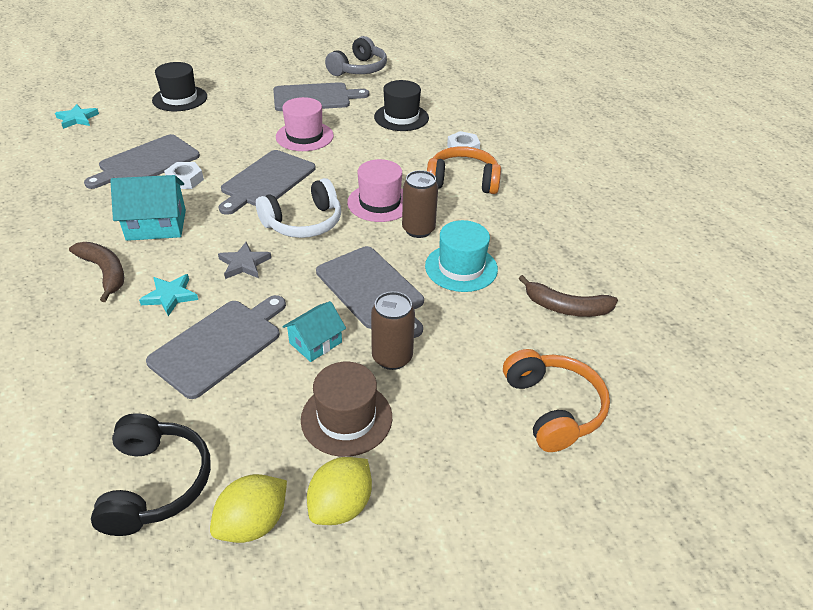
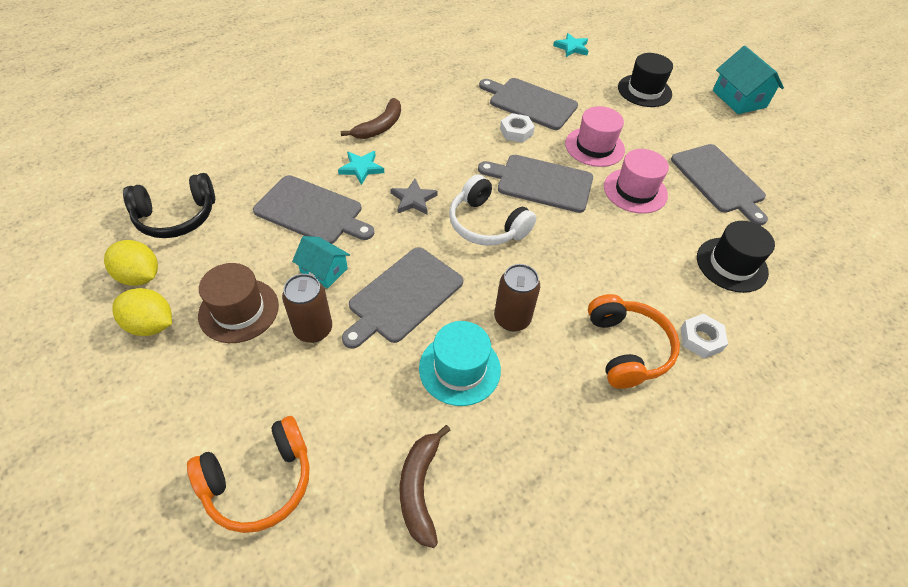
camera: 75 degrees right, 10 degrees up
(156, 225) = (446, 135): turquoise house -> turquoise house (739, 99)
(359, 69) = (815, 204): grey headphones -> none
(380, 202) = (546, 276): pink hat -> pink hat (594, 147)

